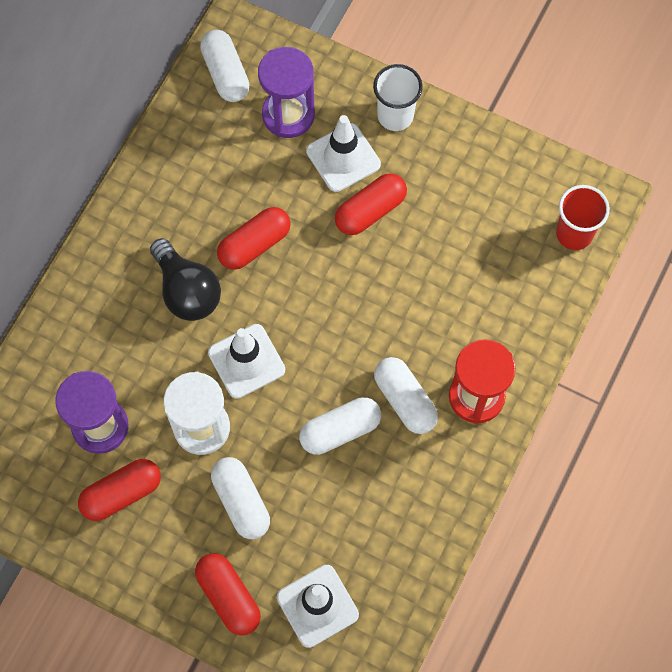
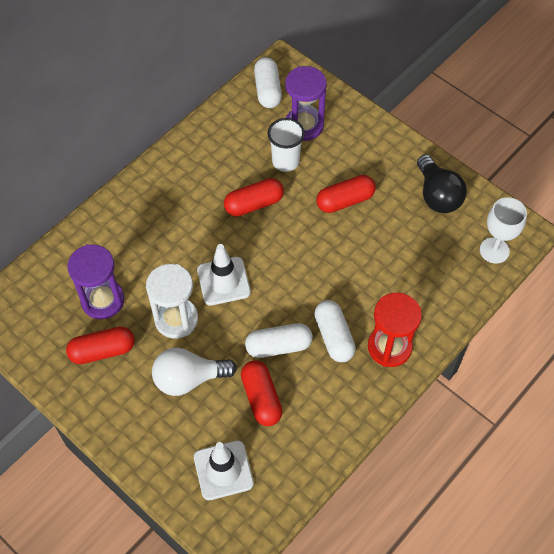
camera: 15 degrees right, 10 degrees down
(187, 291) = (195, 224): black light bulb -> black light bulb (437, 195)
(228, 597) = (157, 445): red capsule -> red capsule (261, 398)
(241, 502) = (189, 379): white capsule -> white light bulb
(343, 158) = (335, 161): white traffic cone -> none
(395, 116) = (381, 142): white cup -> white cup (285, 161)
(574, 233) = (494, 250): red cup -> white goblet

